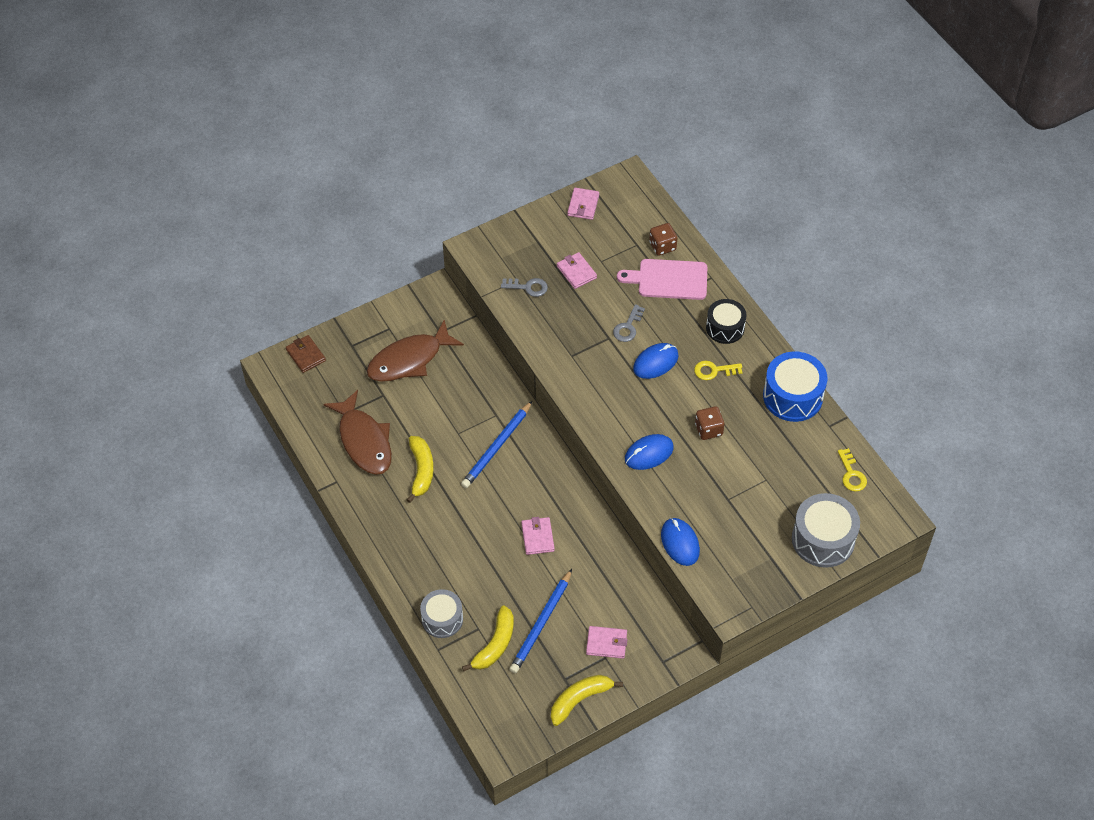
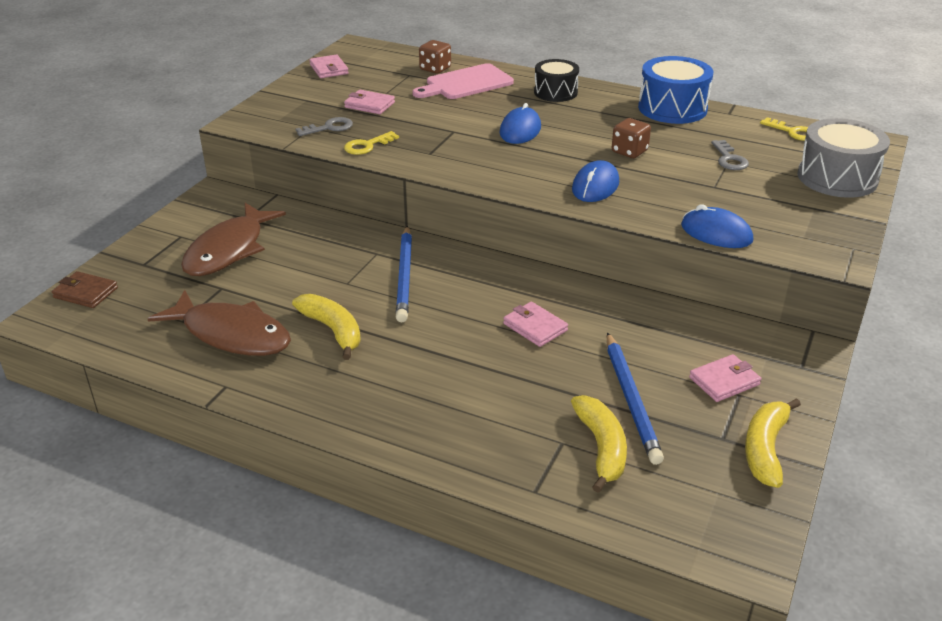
camera: 35 degrees left, 20 degrees down
(442, 619) = (506, 456): grey drum -> none
(628, 327) = (464, 119): grey key -> grey key (729, 159)
(714, 370) = (581, 117): yellow key -> yellow key (367, 146)

